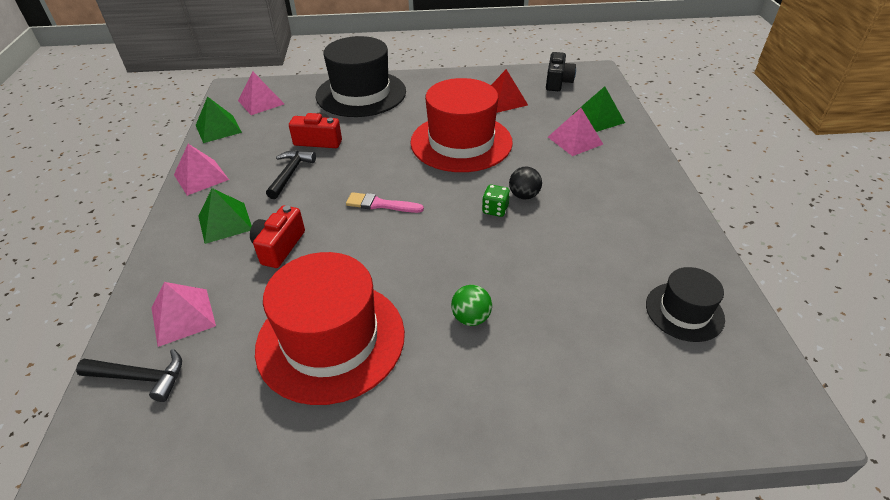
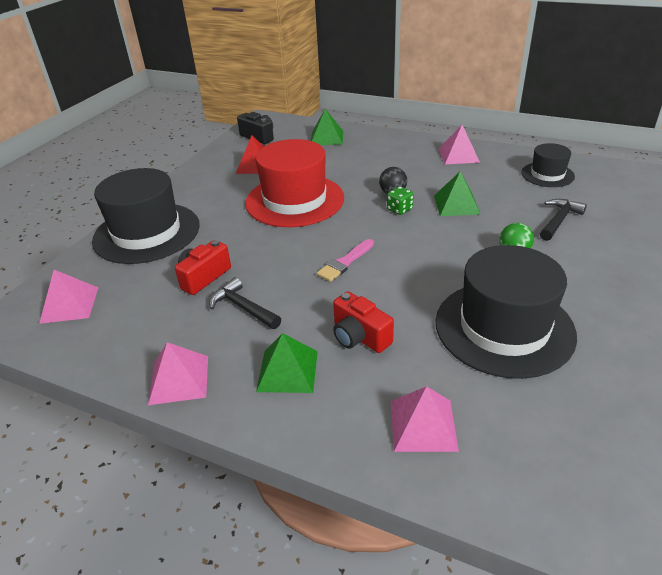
camera: 60 degrees left, 5 degrees down
(140, 377) = (498, 470): black hammer -> black hammer (559, 220)
(218, 128) = (86, 350): green pyramid -> green pyramid (456, 204)
(331, 339) = (504, 327): red hat -> black hat
(575, 140) = (344, 154): pink pyramid -> pink pyramid (458, 155)

